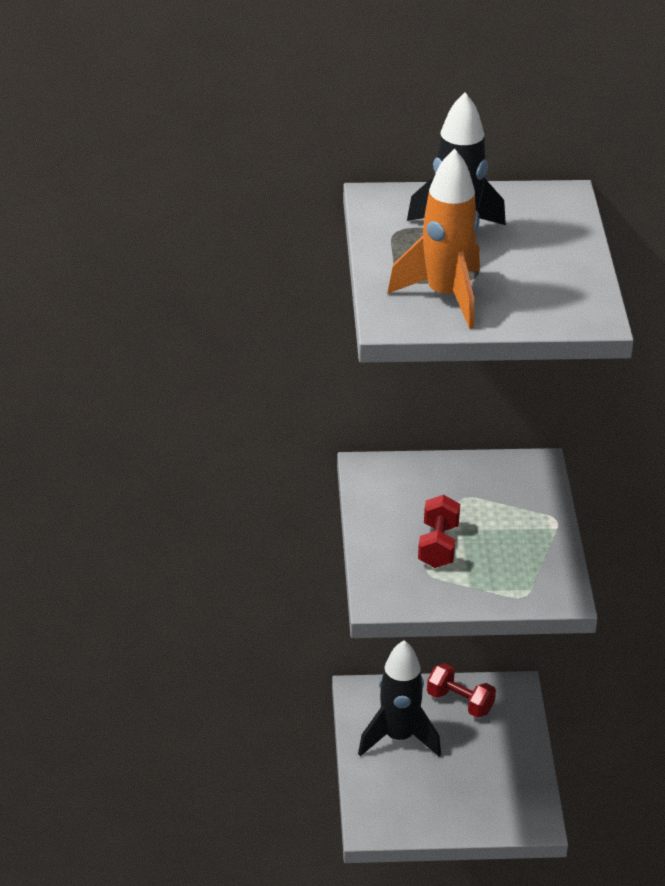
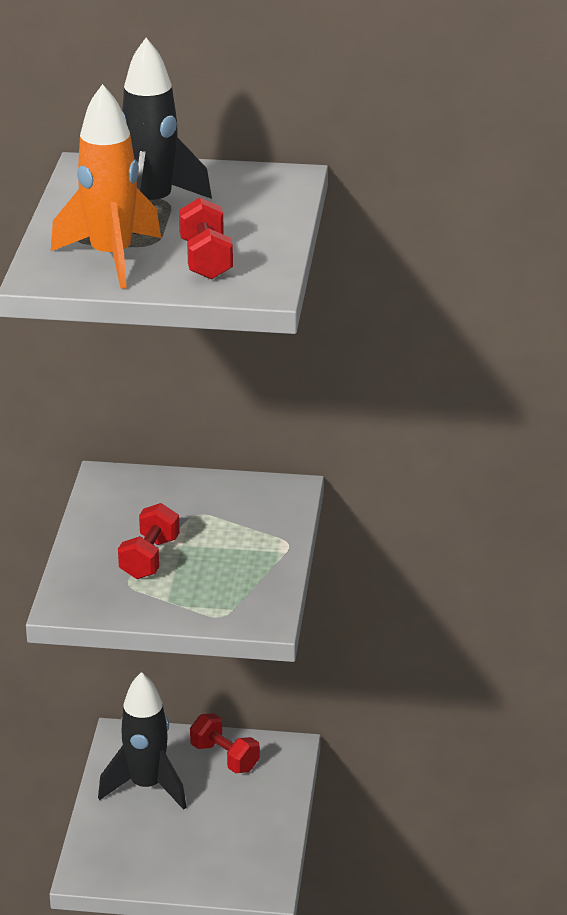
camera: 10 degrees right, 5 degrees down
(531, 291) = (206, 260): none -> red dumbbell

